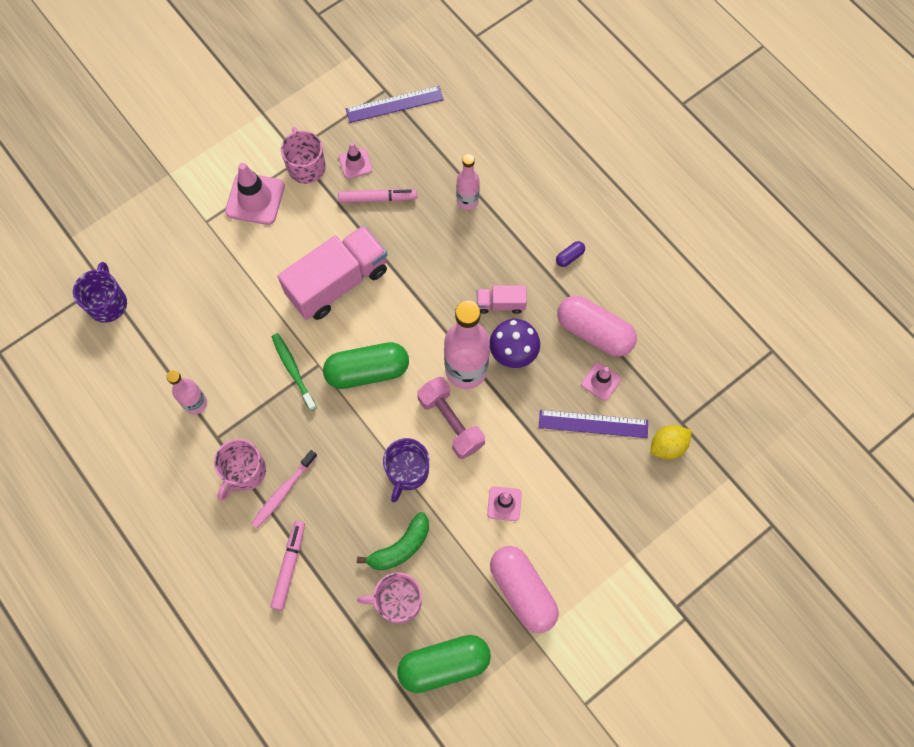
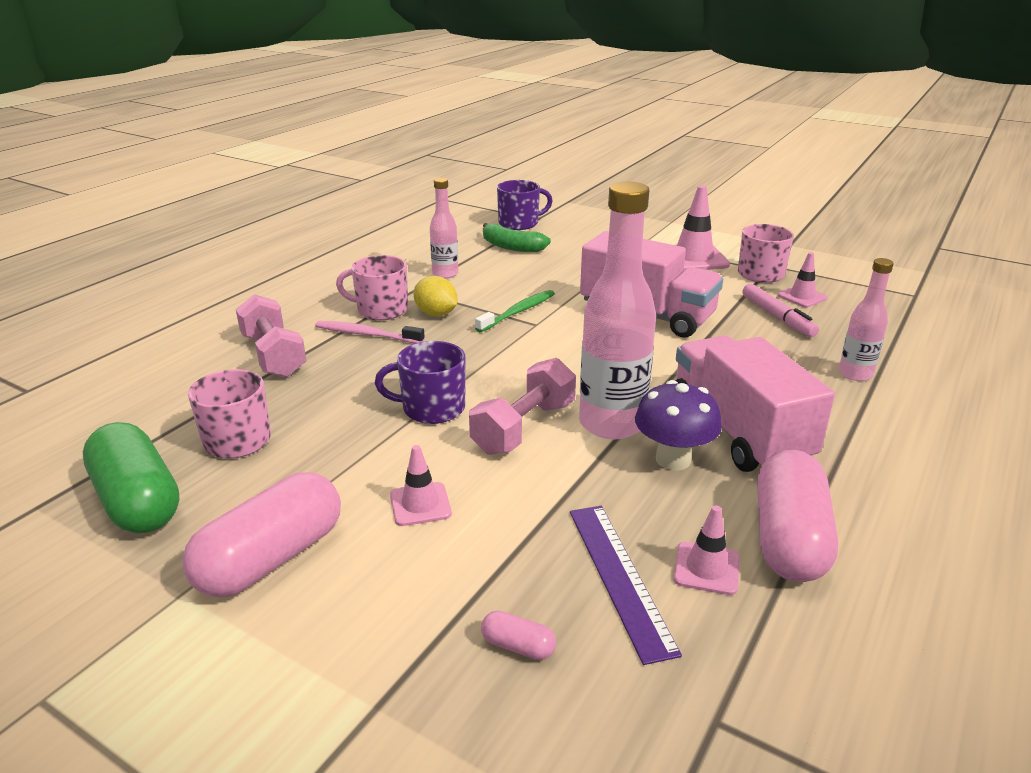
camera: 70 degrees right, 40 degrees down
(289, 566) = (273, 355): pink marker -> pink dumbbell
(367, 371) = (552, 354): green capsule -> none
(394, 104) = (907, 303): purple ruler -> none
(400, 547) = (319, 425): green banana -> green banana (511, 247)
(500, 304) = (738, 432): pink truck -> pink truck, size x2.10
(569, 257) = (887, 481): purple capsule -> none
(620, 486) = (518, 646): none -> pink capsule
(667, 446) = (647, 706): yellow lemon -> yellow lemon (436, 314)

